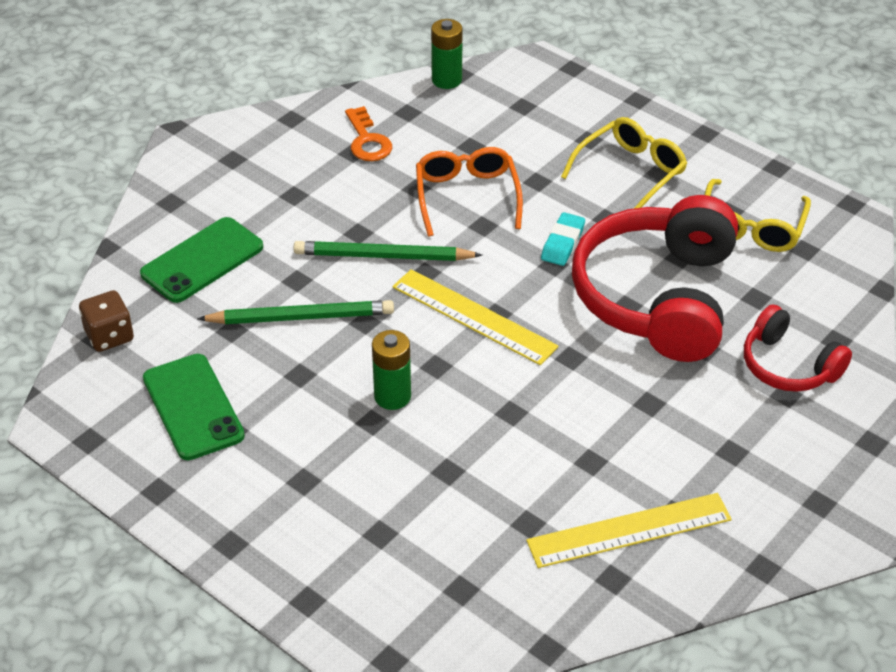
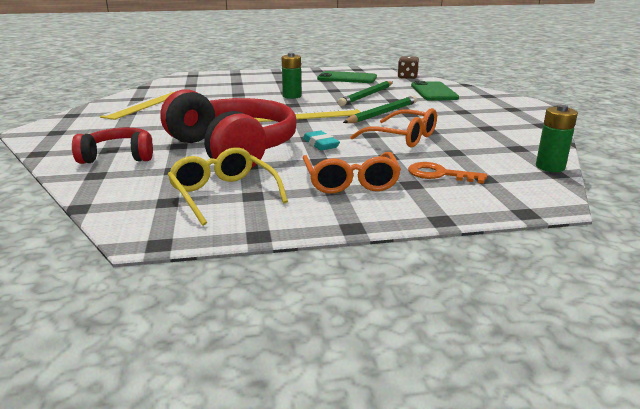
camera: 130 degrees right, 20 degrees down
(367, 140) = (495, 132): orange key -> orange key (439, 174)
(631, 172) = (350, 182): yellow glasses -> orange glasses

